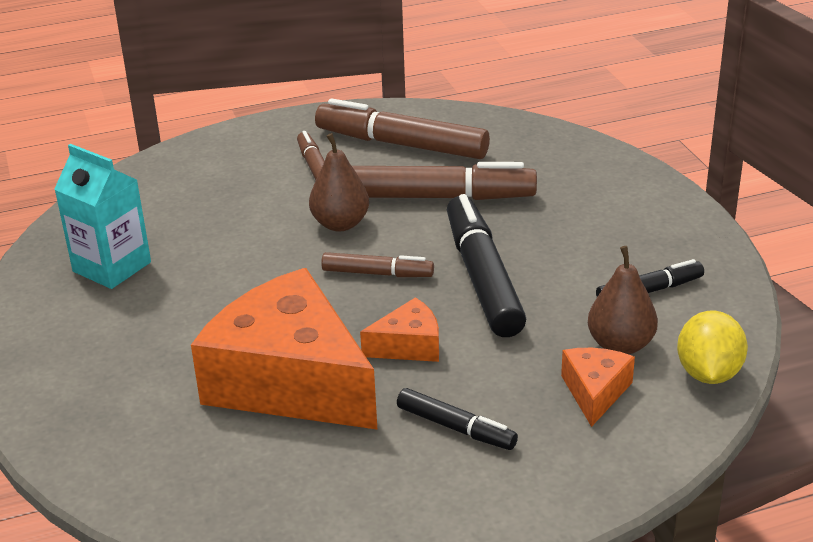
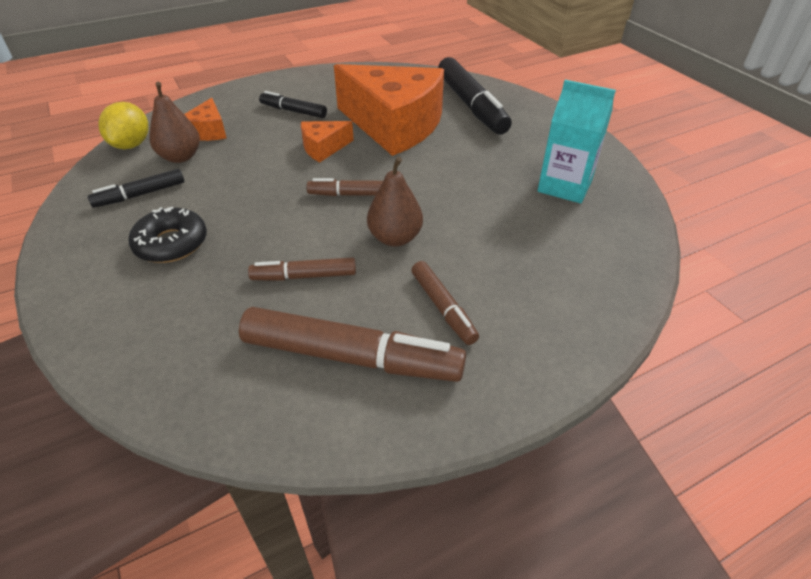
camera: 170 degrees right, 10 degrees up
(439, 197) = (304, 276): brown marker -> brown marker, size x0.54
(482, 277) = (269, 196): black marker -> black marker (471, 105)
(584, 233) = (171, 243): none -> black donut

